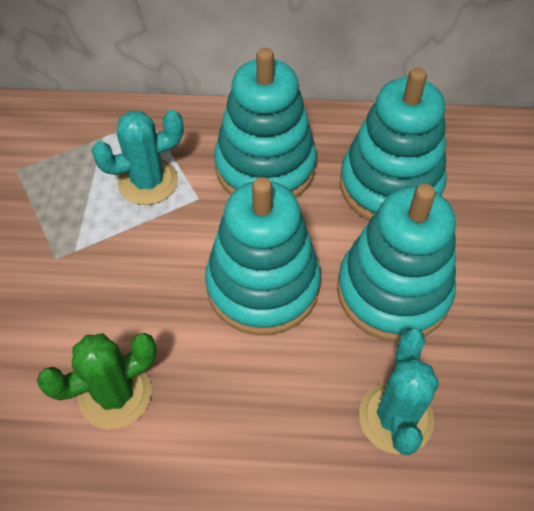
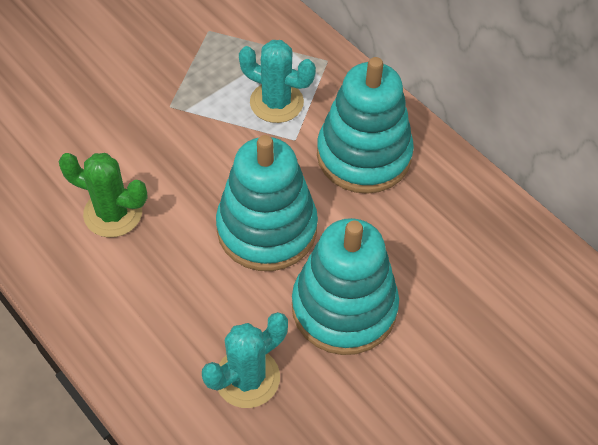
camera: 45 degrees right, 0 degrees up
(390, 186) = (435, 241): turquoise stacking toy -> none

